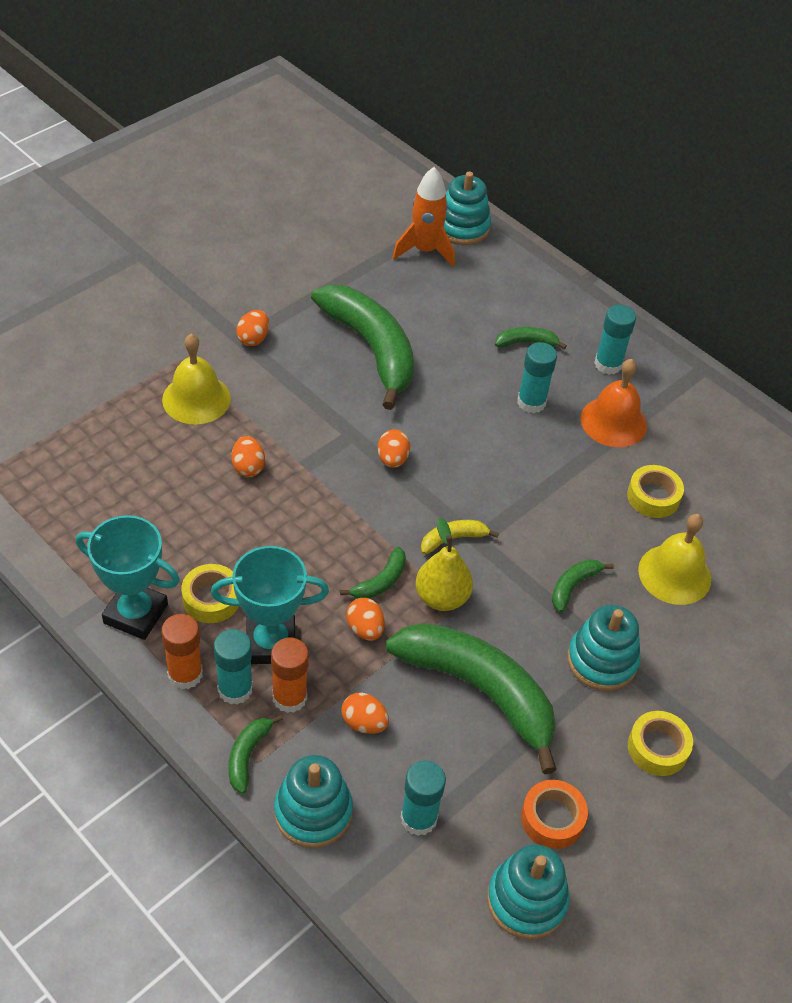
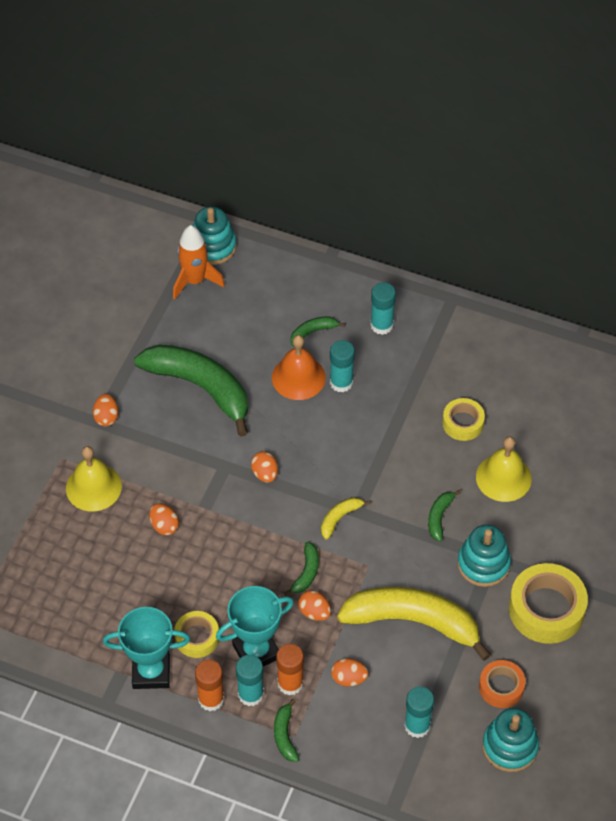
camera: 20 degrees left, 5 degrees up
(313, 812) = (348, 752): turquoise stacking toy -> none
(442, 597) = (354, 566): yellow pear -> none
(479, 690) = (413, 621): green banana -> yellow banana
(613, 422) = (408, 373): orange bell -> orange bell (298, 377)
(657, 748) = (546, 609): yellow tape -> yellow tape, size x1.73

